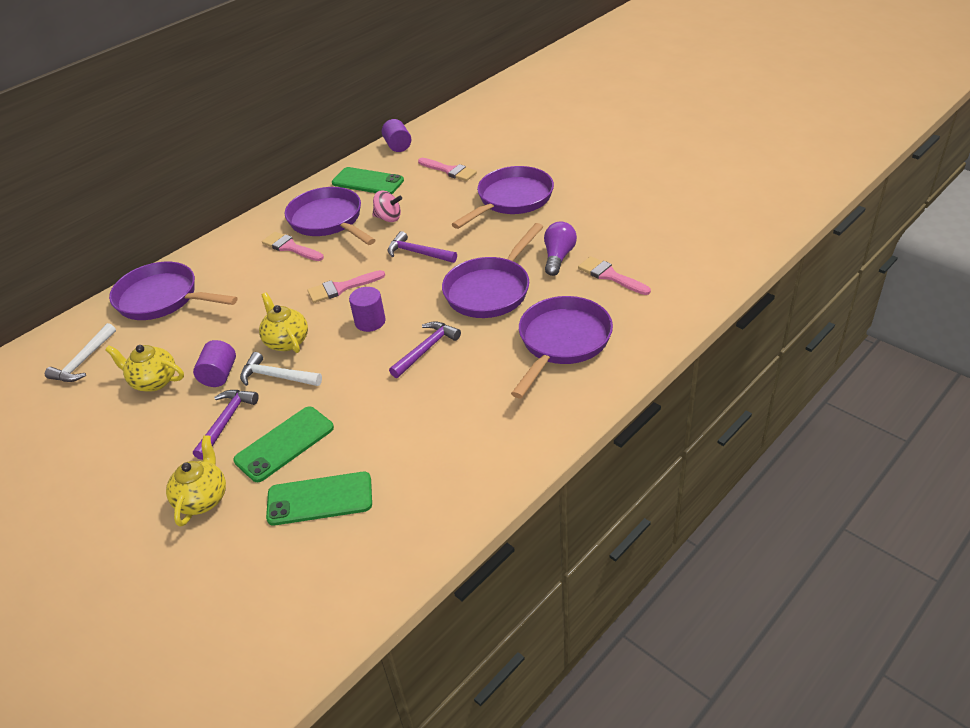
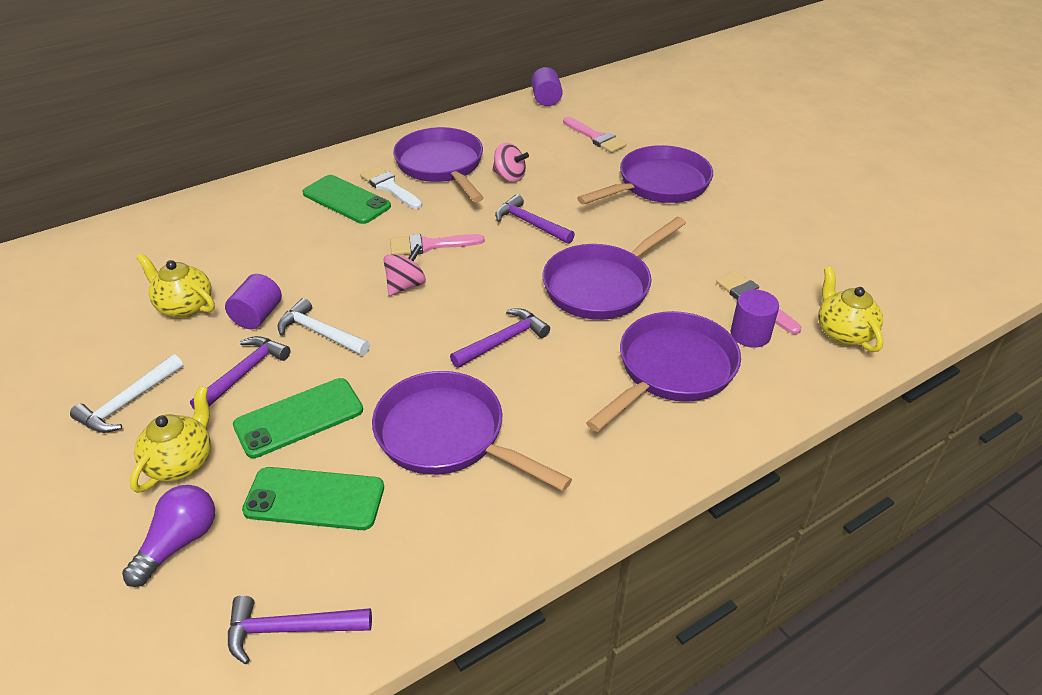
camera: 10 degrees right, 0 degrees up
(84, 361) = (121, 266): white hammer -> white hammer (129, 402)
(163, 299) = (231, 215): purple pan -> purple pan (447, 436)
(287, 341) = (346, 294): yellow teapot -> yellow teapot (843, 333)
(290, 247) = (389, 187): pink brush -> white brush
(333, 324) = (406, 285): none -> pink spinning top
(336, 591) = (291, 629): none -> purple hammer
(368, 182) = (499, 132): green phone -> green phone (346, 200)
(370, 322) = (449, 292): purple cylinder -> purple cylinder (750, 334)
(558, 257) = (695, 263): purple light bulb -> purple light bulb (179, 543)

